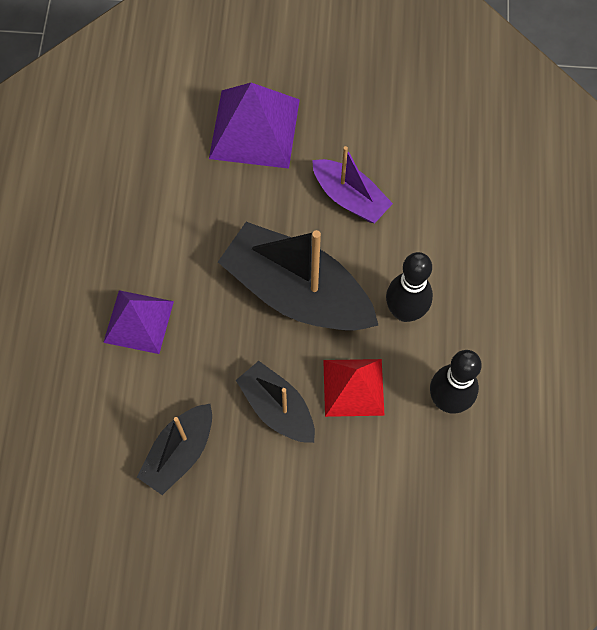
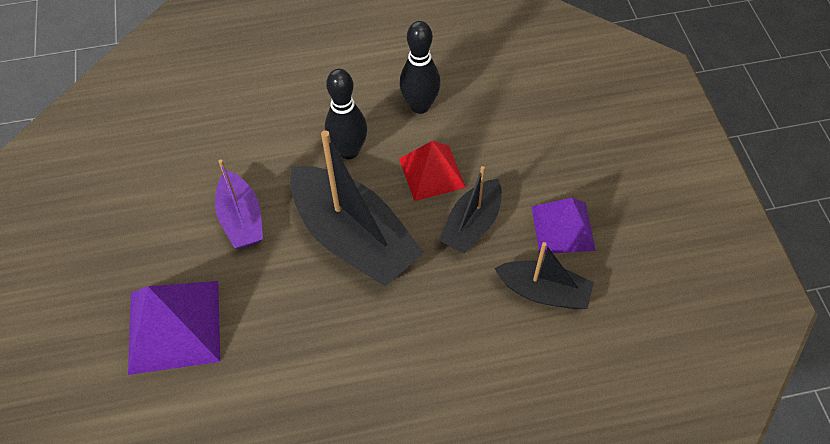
camera: 105 degrees left, 10 degrees down
(138, 321) = (427, 371): purple pyramid -> purple pyramid (563, 227)
(297, 292) = (354, 238): black boat -> black boat turned 60 degrees counterclockwise
(350, 198) = (241, 219): purple boat -> purple boat turned 135 degrees clockwise

